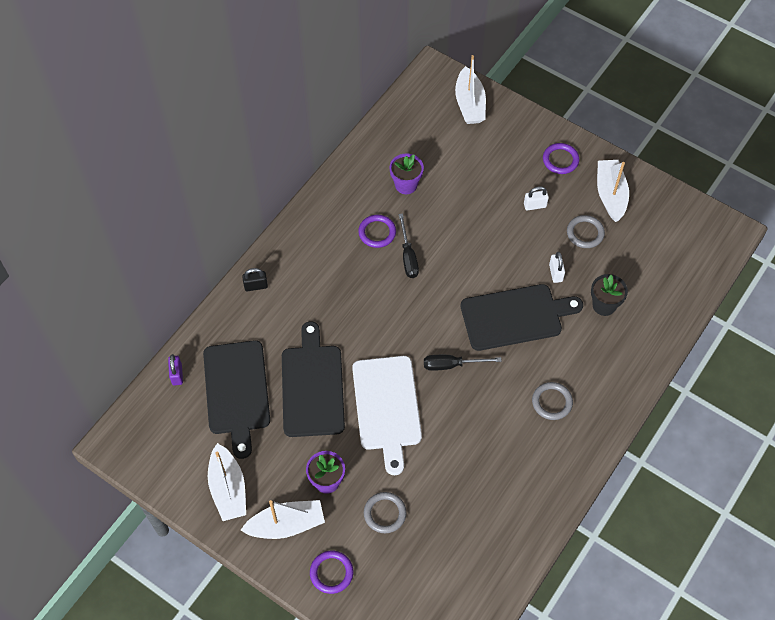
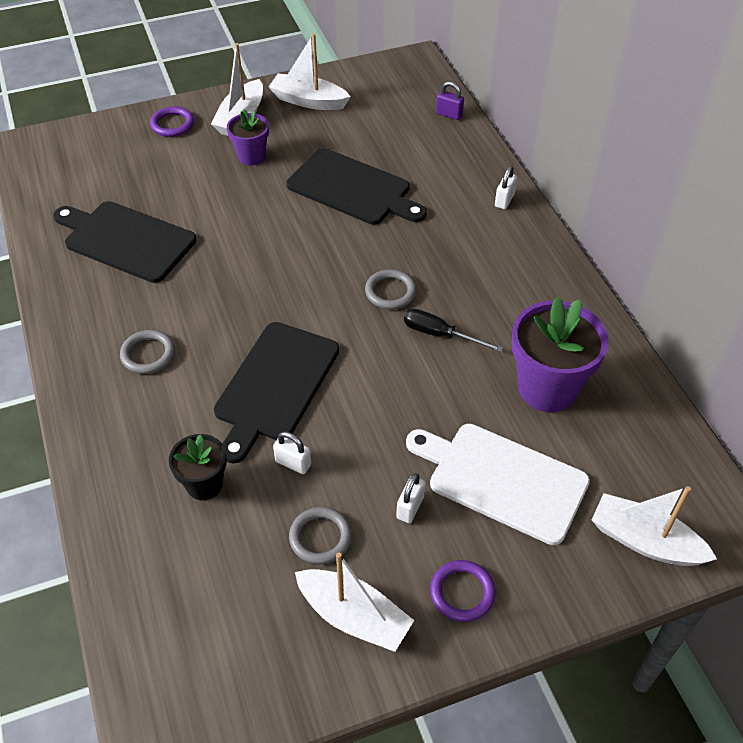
camera: 125 degrees right, 10 degrees down
(237, 391) = (396, 141): black cutting board -> black cutting board (126, 240)
(256, 286) = (504, 200): black padlock -> white padlock
(377, 232) = (496, 324): purple ring -> none
(385, 513) = (182, 176): grey ring -> grey ring (390, 292)
(387, 407) = (279, 227): white cutting board -> white cutting board (502, 480)
(406, 185) = (547, 388): purple flower pot -> purple flower pot, size x1.76
(452, 365) = (273, 298): black screwdriver -> none

